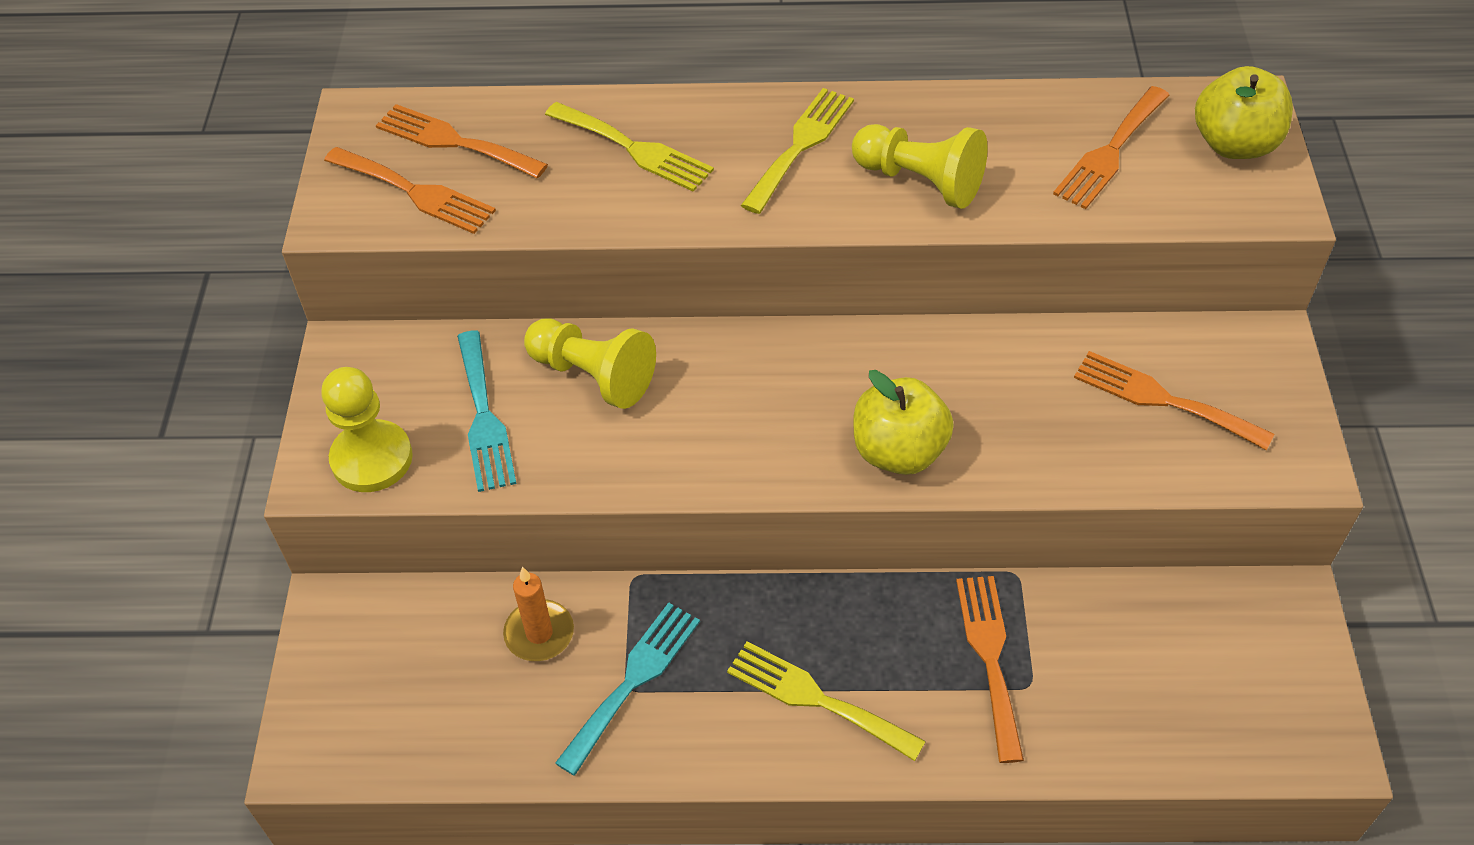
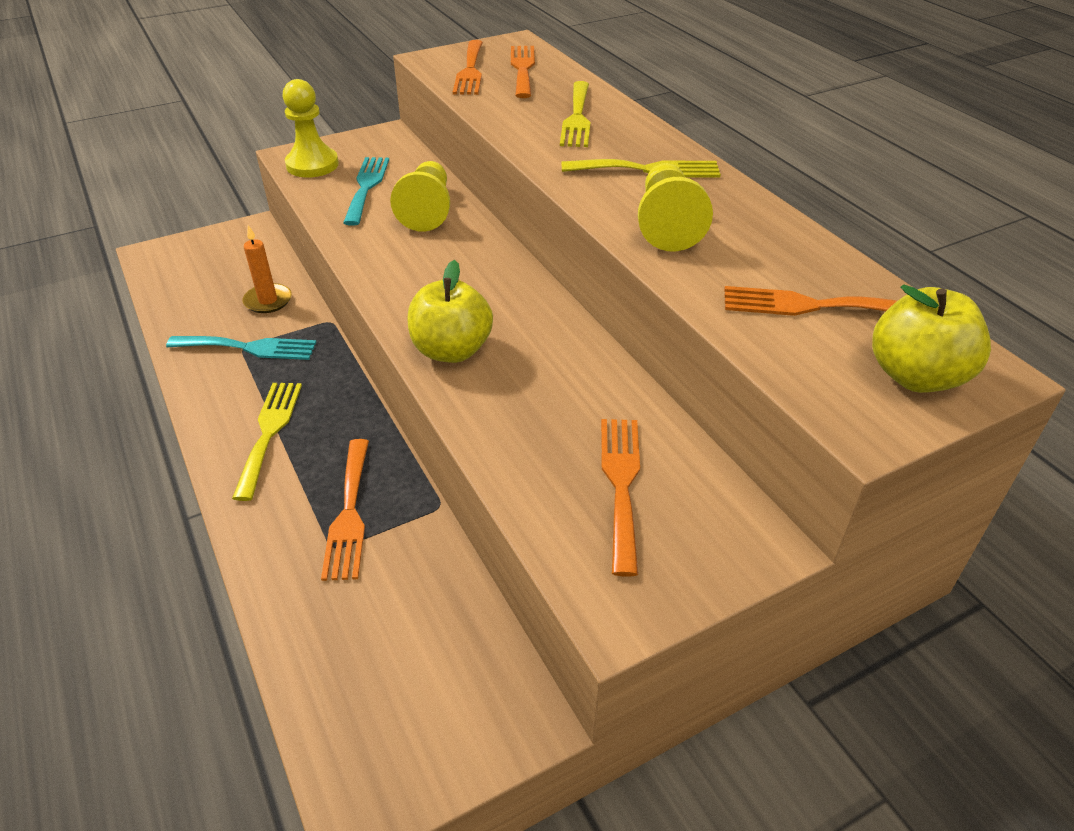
camera: 60 degrees right, 10 degrees down
(484, 417) = (366, 187): turquoise fork -> turquoise fork turned 135 degrees clockwise
(990, 657) = (349, 514): orange fork -> orange fork turned 120 degrees clockwise

